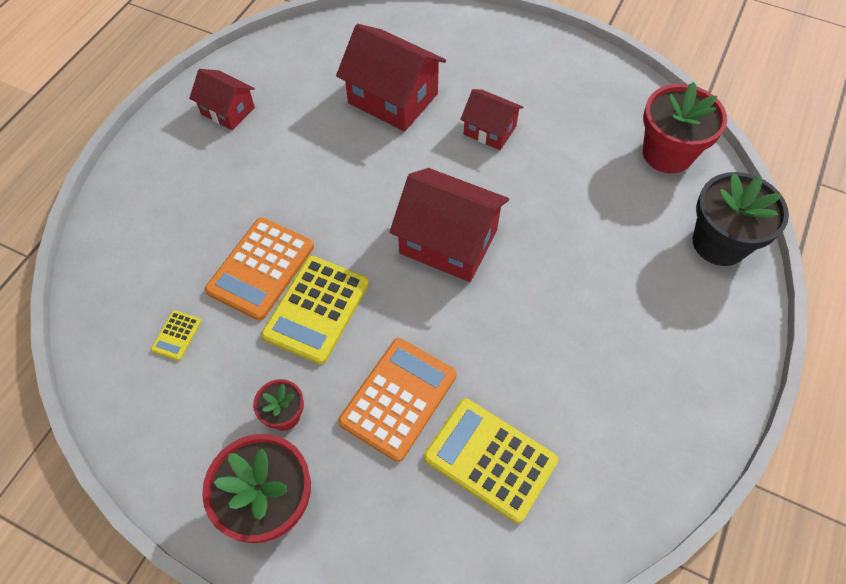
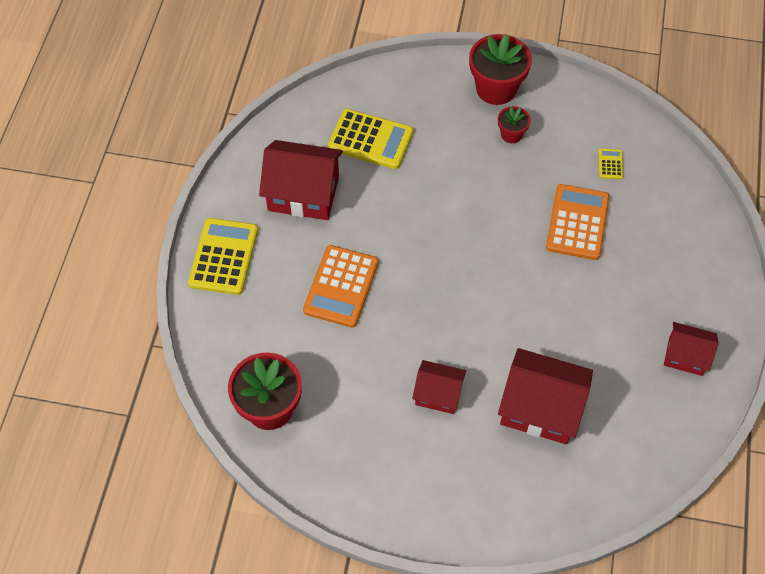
camera: 165 degrees right, 0 degrees up
(316, 309) = (522, 203): yellow calculator -> yellow calculator (223, 257)
(398, 398) = (441, 160): orange calculator -> orange calculator (341, 286)
(448, 241) = (442, 277): red house -> red house (303, 193)
(719, 243) = (221, 328): black flower pot -> none

